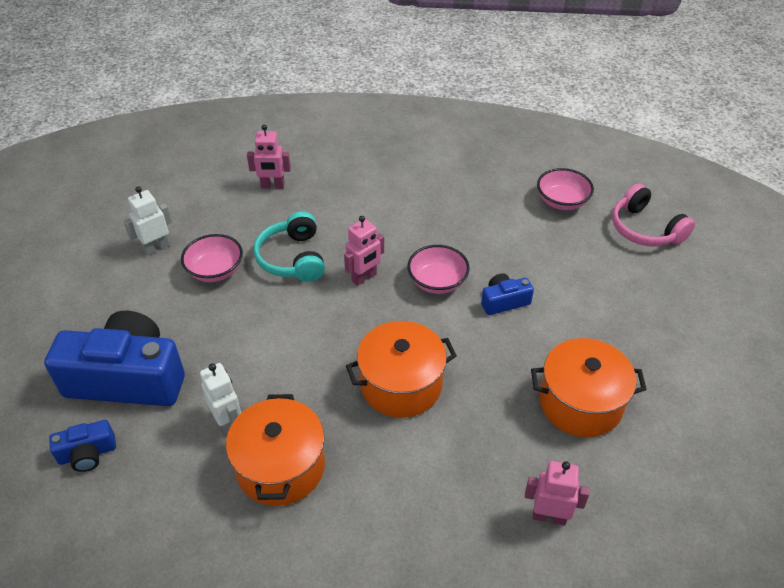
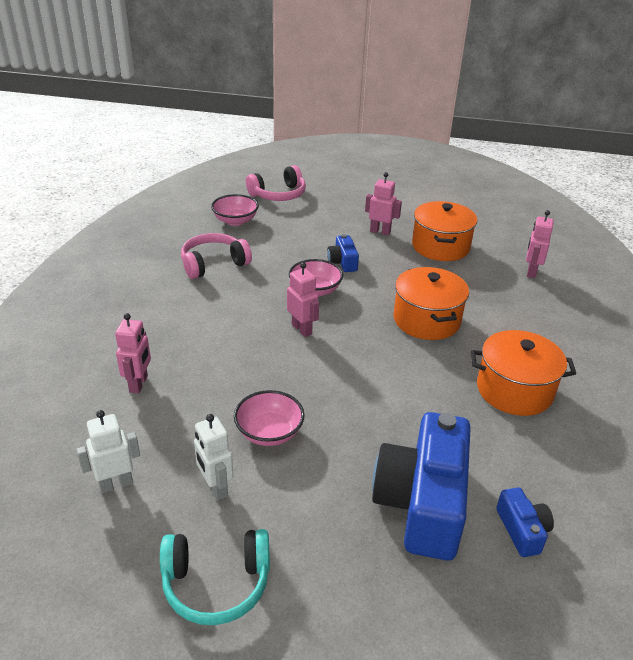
camera: 85 degrees left, 10 degrees down
(228, 422) = (473, 422): white robot -> white robot (116, 484)
(292, 258) = (264, 373): turquoise headphones -> turquoise headphones (216, 583)
(465, 199) = (213, 264): none -> pink headphones
(594, 335) = (380, 232): none -> pink robot

